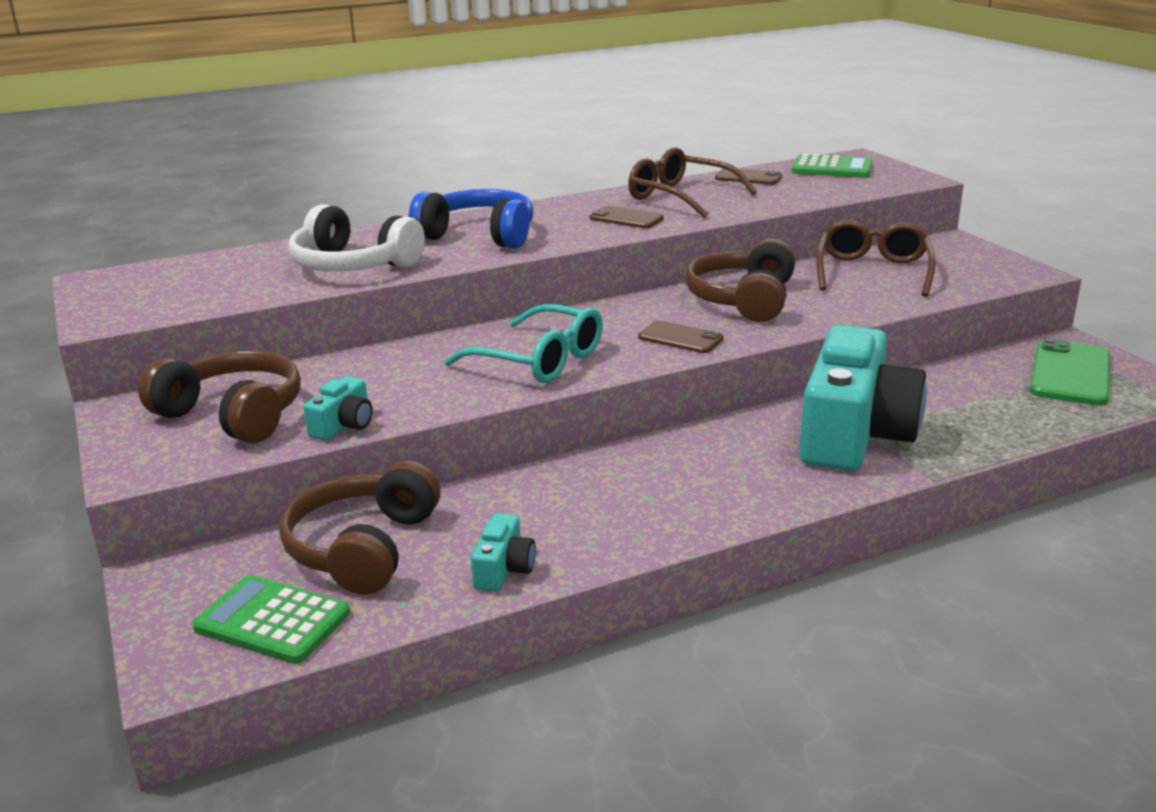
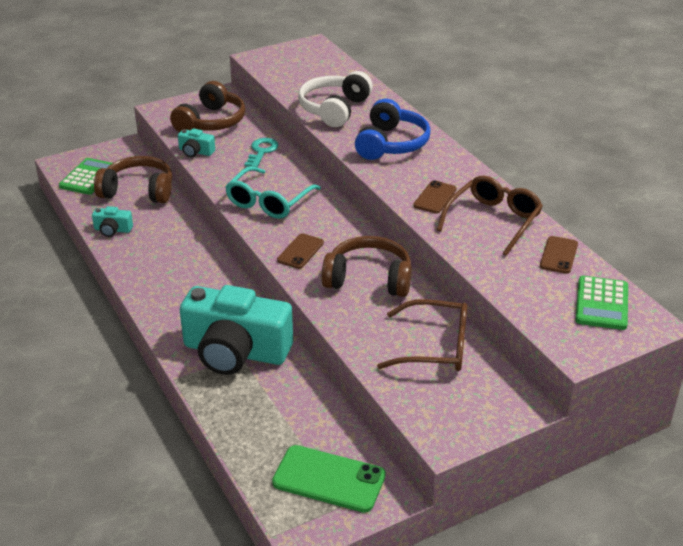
camera: 85 degrees right, 10 degrees up
(374, 368) = (261, 151): none -> turquoise key

